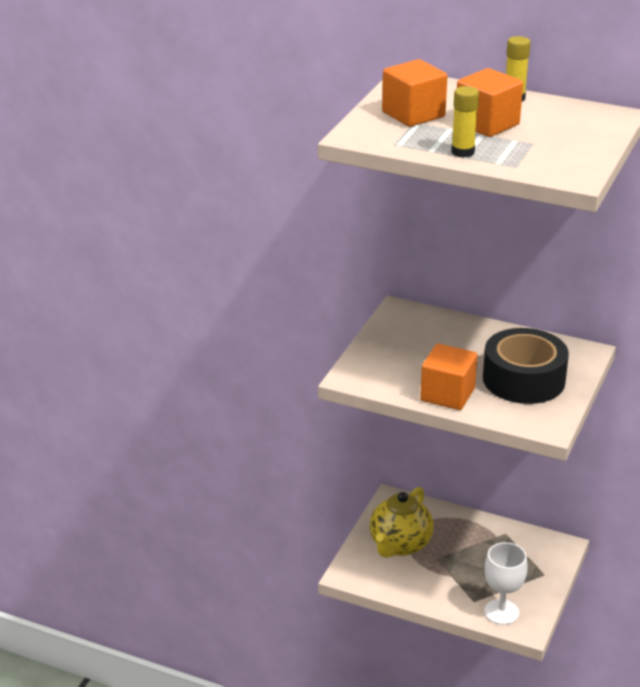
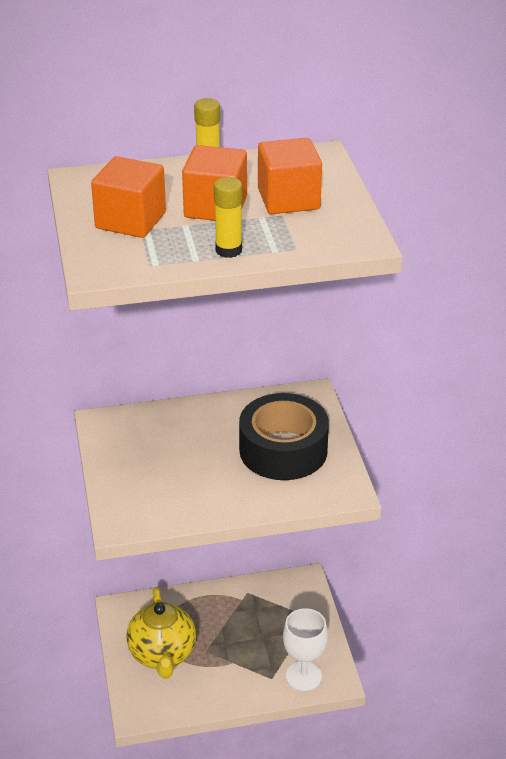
camera: 35 degrees left, 5 degrees up
(447, 394) = (229, 499): orange cube -> orange cube (288, 199)

